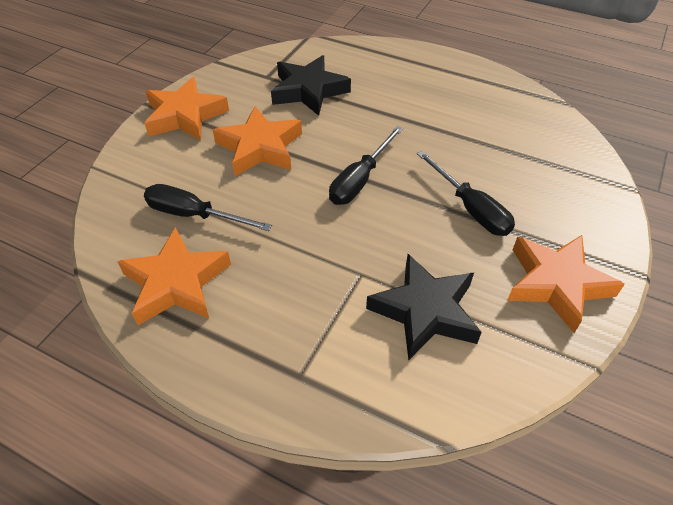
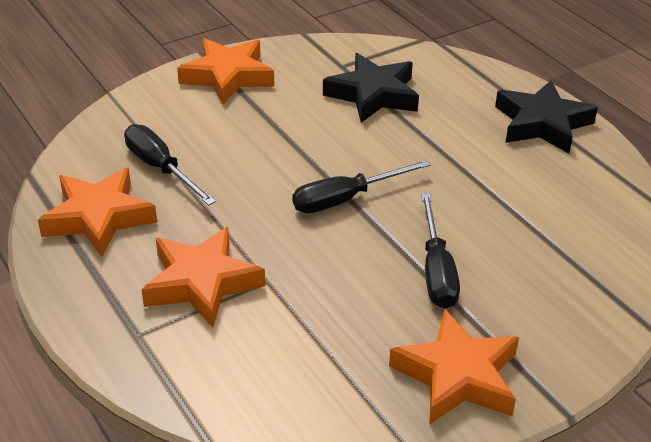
camera: 30 degrees right, 10 degrees down
(260, 147) = (273, 132): orange star -> orange star (202, 283)
(425, 311) = (297, 338): black star -> black star (542, 124)

